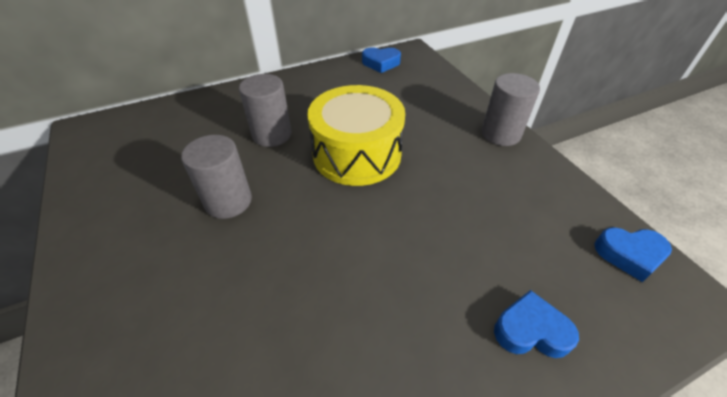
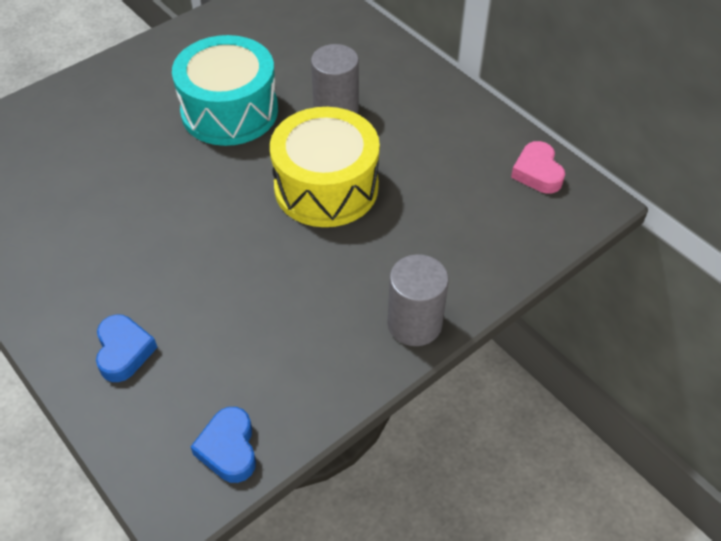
camera: 75 degrees right, 5 degrees up
(228, 201) = (229, 111): grey cylinder -> turquoise drum
(381, 63) = (537, 172): blue heart -> pink heart

